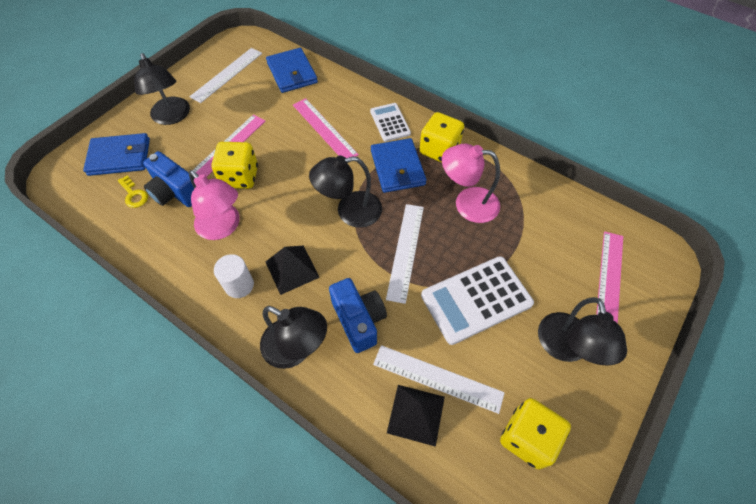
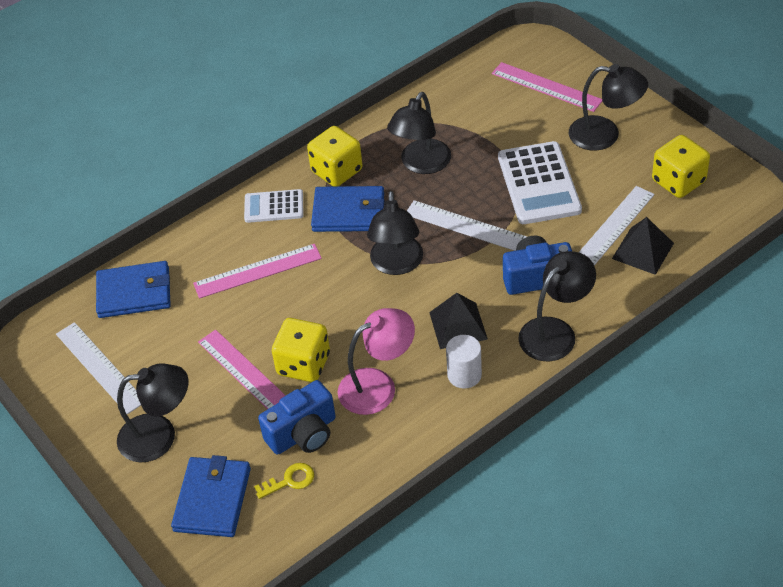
camera: 70 degrees left, 10 degrees down
(467, 203) = (421, 164): pink lamp -> black lamp

